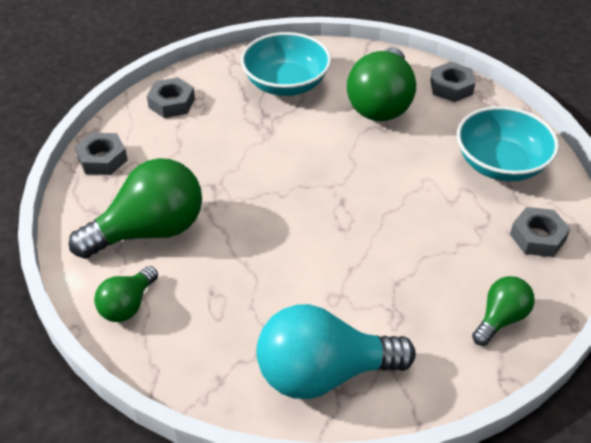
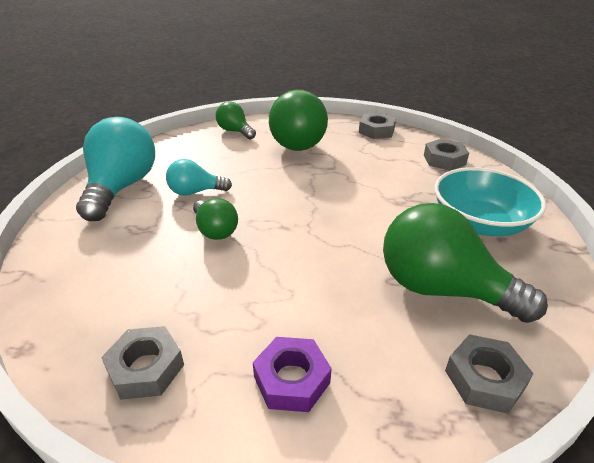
camera: 105 degrees right, 10 degrees down
(306, 292) = (195, 192): none -> turquoise light bulb
(500, 318) = (76, 292): green light bulb -> green light bulb (215, 230)
(501, 164) = (292, 379): turquoise bowl -> purple nut

